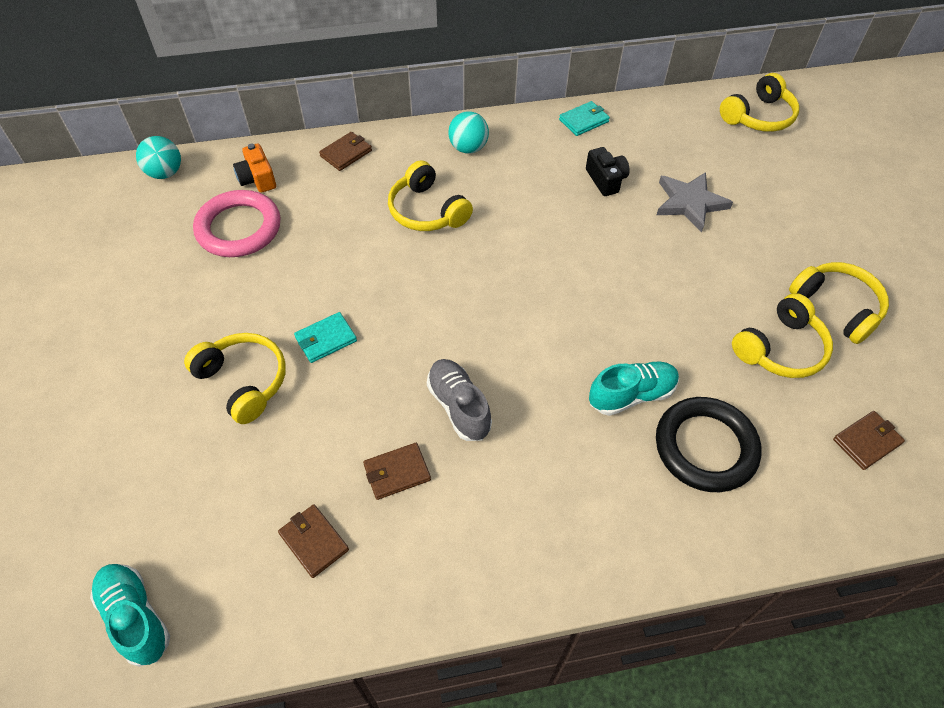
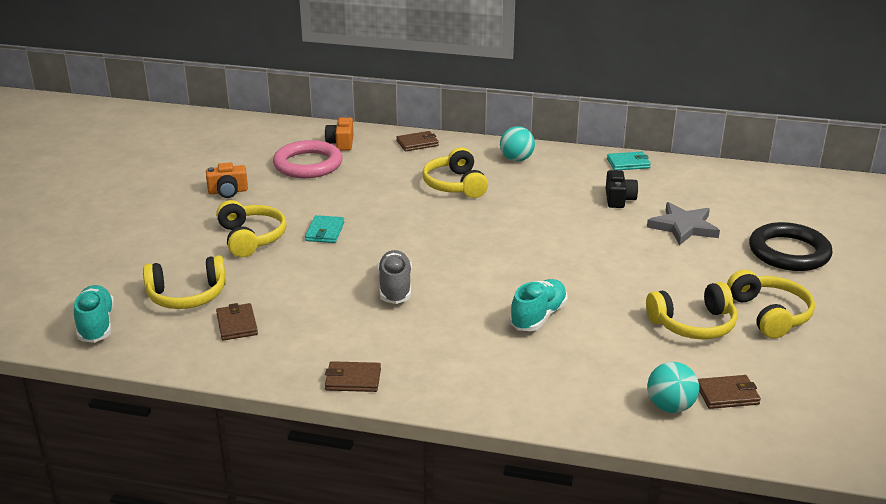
camera: 25 degrees right, 25 degrees down
(165, 173) = (278, 127): turquoise ball -> turquoise ball (670, 407)
(167, 308) = (228, 191): none -> orange camera
(326, 339) = (325, 232): turquoise wallet -> turquoise wallet turned 75 degrees counterclockwise
(397, 472) = (322, 308): brown wallet -> brown wallet (353, 379)
(631, 395) = (538, 317): turquoise shoe -> turquoise shoe turned 60 degrees counterclockwise
(705, 447) = (576, 359): black ring -> black ring (789, 252)
(758, 116) = (795, 191): yellow headphones -> yellow headphones (187, 296)

